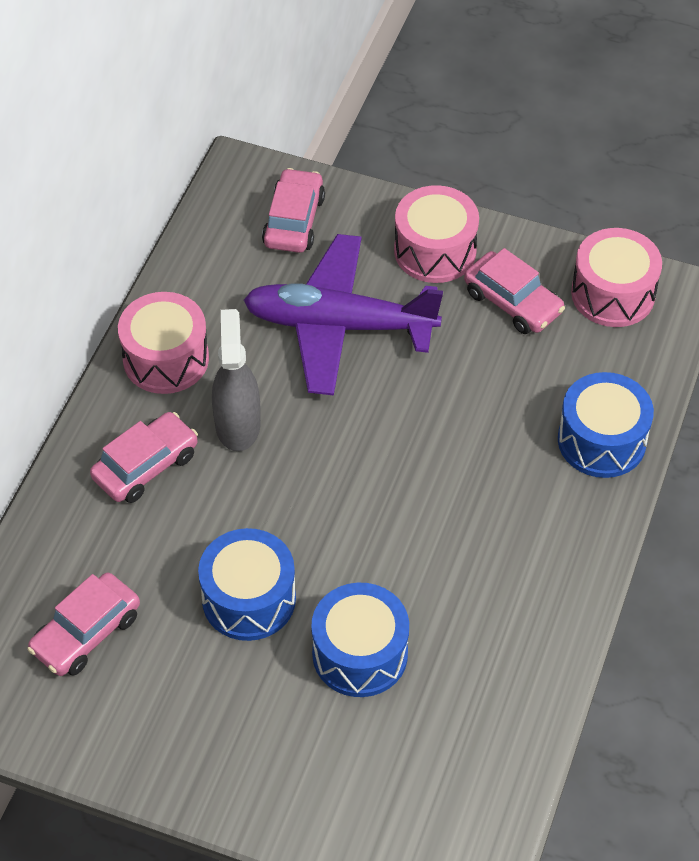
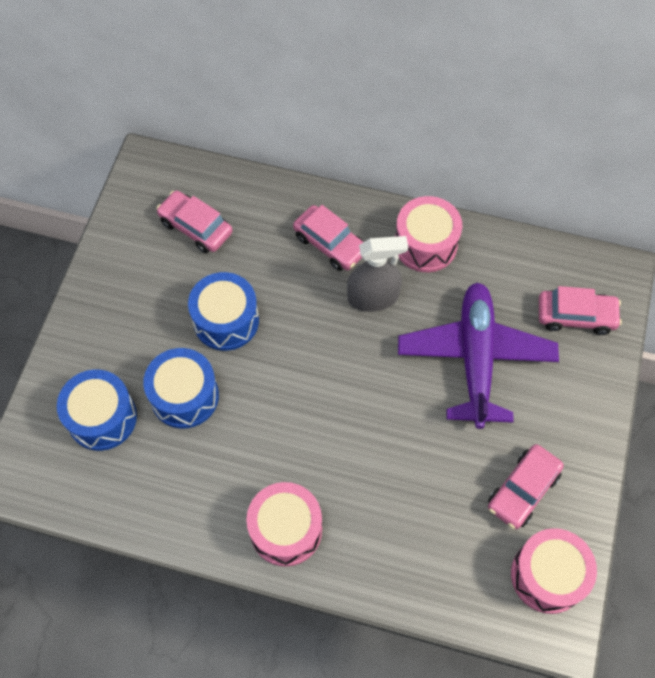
camera: 85 degrees right, 10 degrees up
(435, 251) = (566, 425): pink drum -> pink drum (286, 530)
(601, 440) = (389, 567): blue drum -> blue drum (102, 417)

